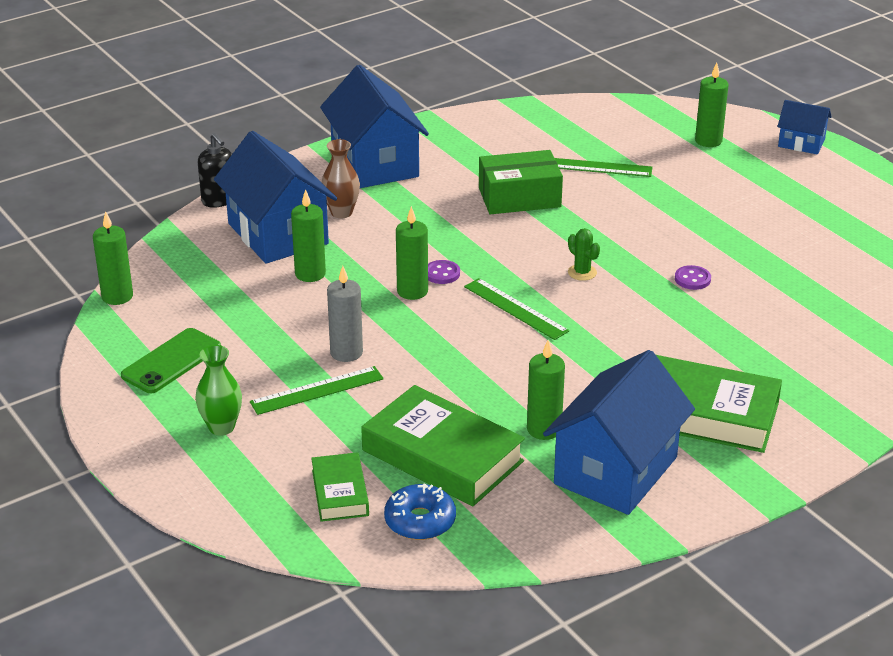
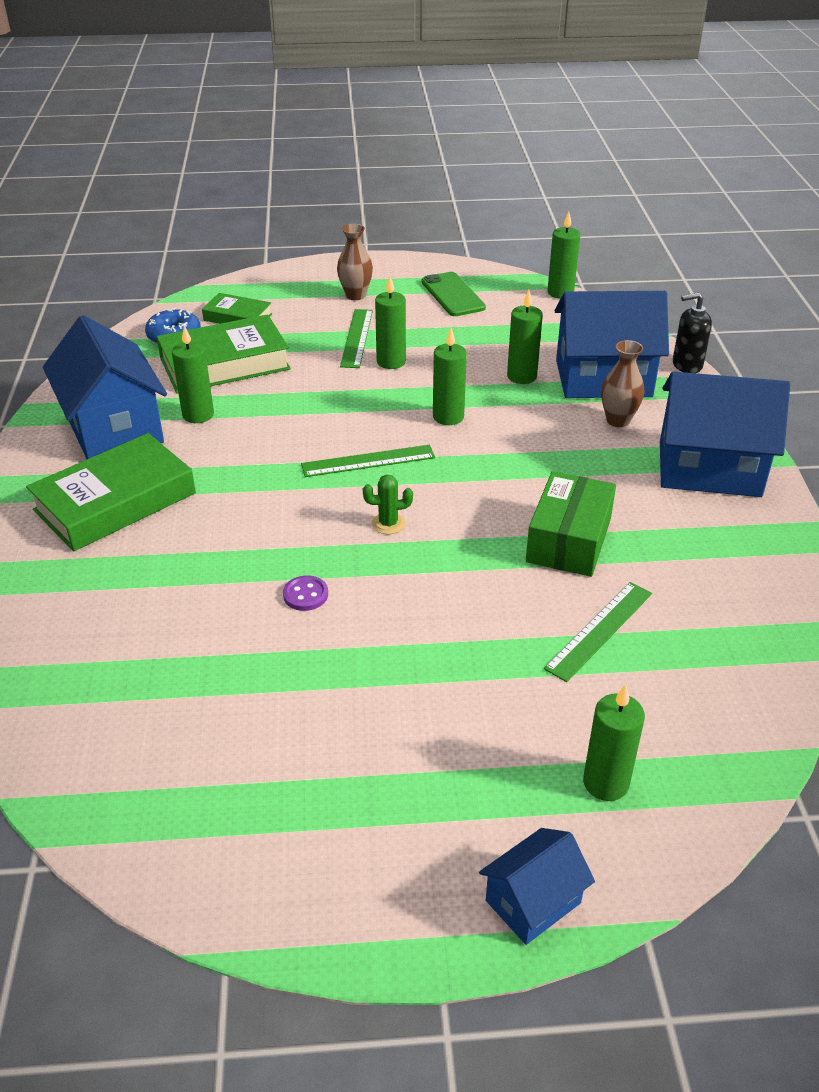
camera: 120 degrees right, 5 degrees up
(221, 427) = (355, 295): green vase -> brown vase
(346, 352) = (391, 362): grey candle -> green candle
(442, 273) = (462, 441): purple button -> none

